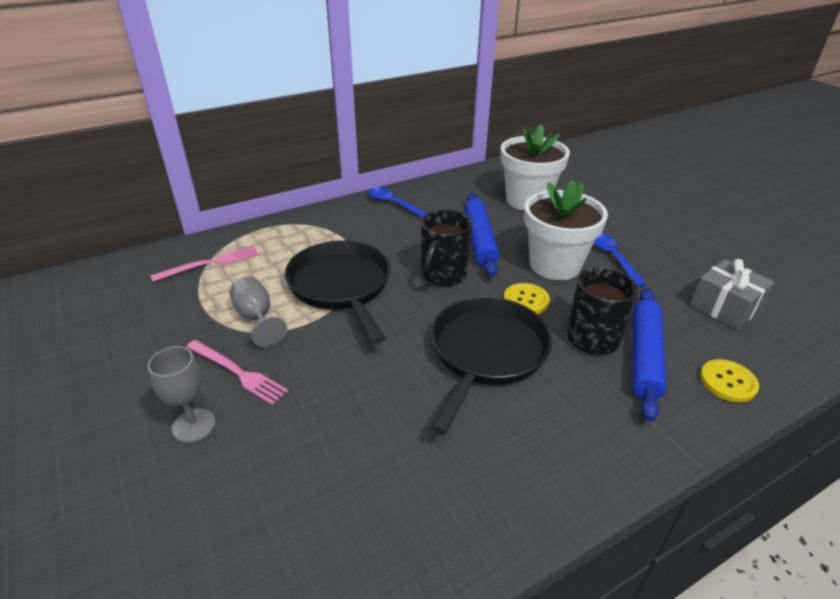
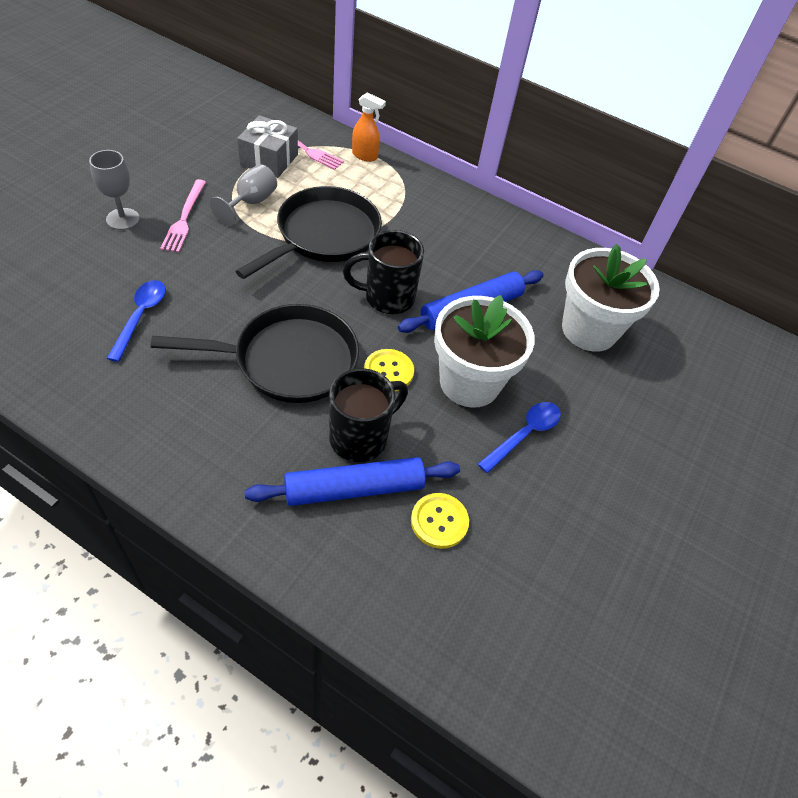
camera: 55 degrees right, 15 degrees up
(257, 233) = (365, 156): none -> orange spray bottle
(394, 204) = (486, 225): blue spoon -> blue spoon (140, 317)
(725, 307) = (497, 562): grey gift -> grey gift (269, 160)
(728, 382) = (354, 572): yellow button -> yellow button (439, 521)

